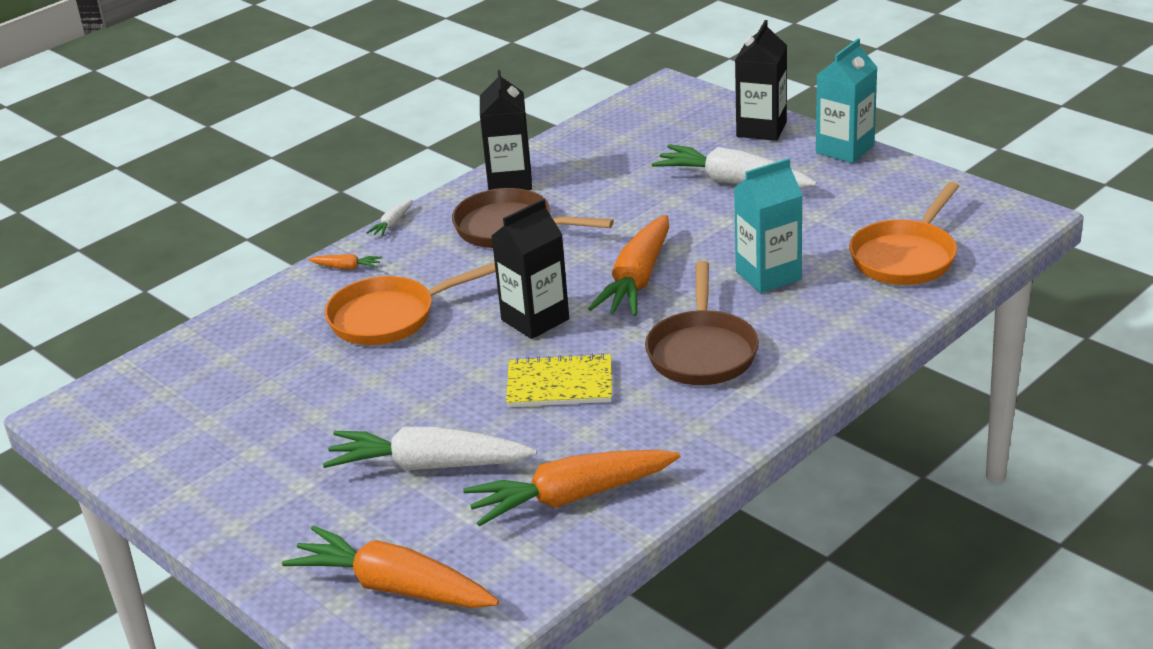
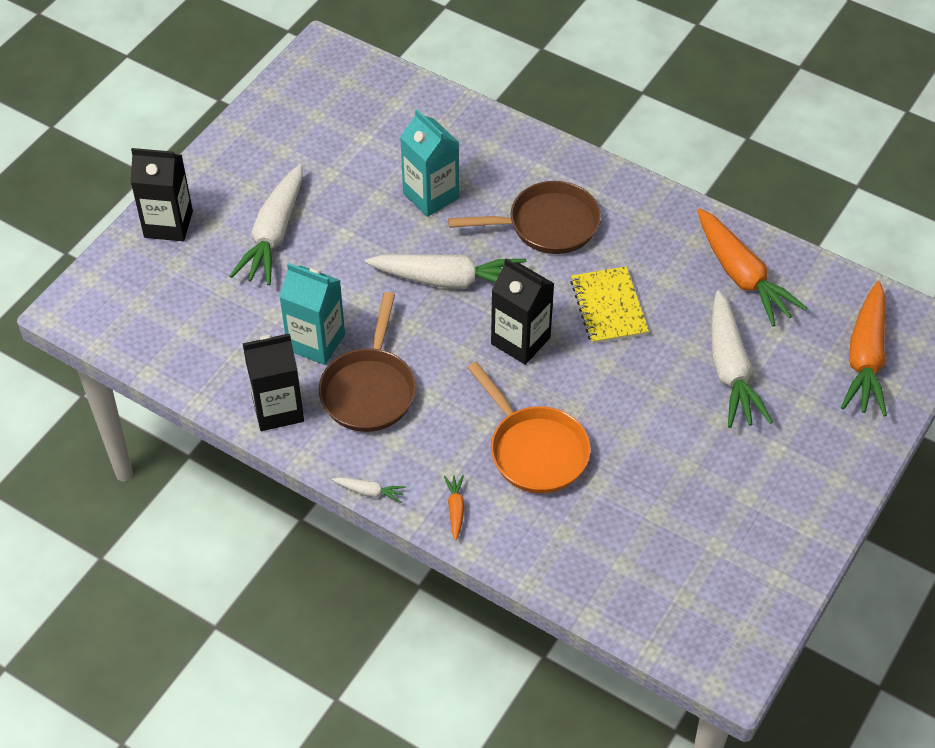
camera: 105 degrees left, 20 degrees up
(637, 280) = (449, 280): orange carrot -> white carrot
(845, 149) = (210, 162): turquoise carton -> turquoise carton (316, 342)
(906, 257) = (392, 115): orange pan -> none

